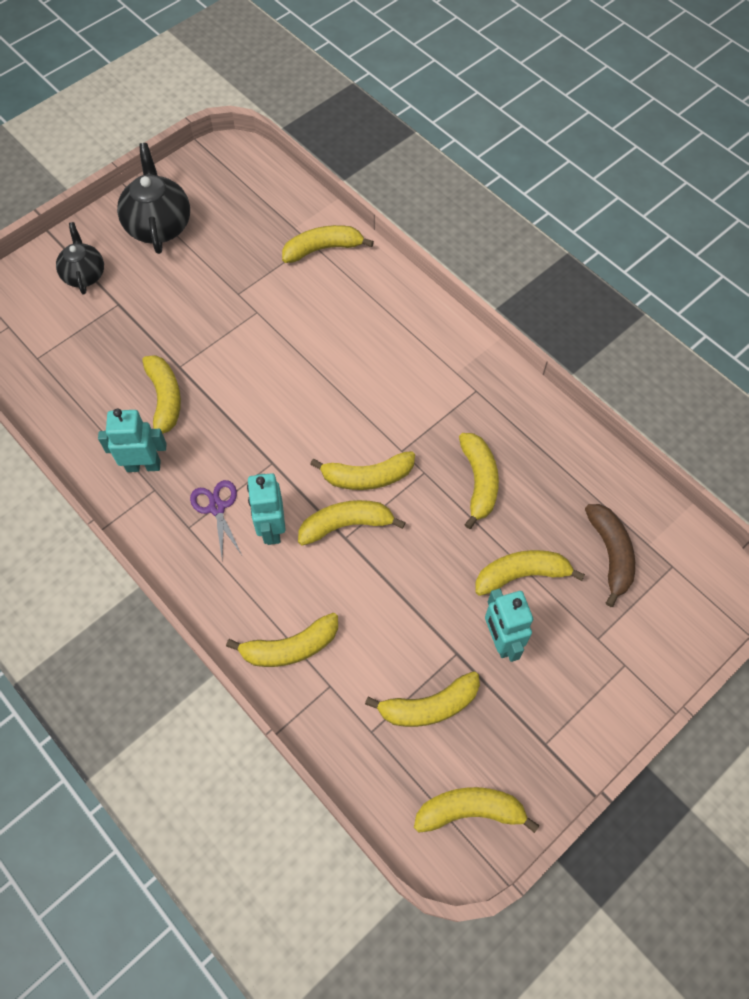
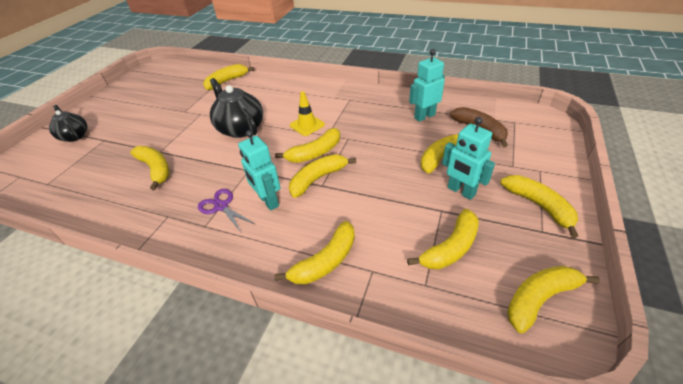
camera: 25 degrees left, 20 degrees down
(143, 465) = (153, 206): turquoise robot -> turquoise robot (424, 116)
(159, 225) = (120, 103): black teapot -> black teapot (240, 128)
(386, 415) = (307, 125): none -> yellow traffic cone
(479, 481) = (382, 130): yellow banana -> yellow banana (538, 206)

